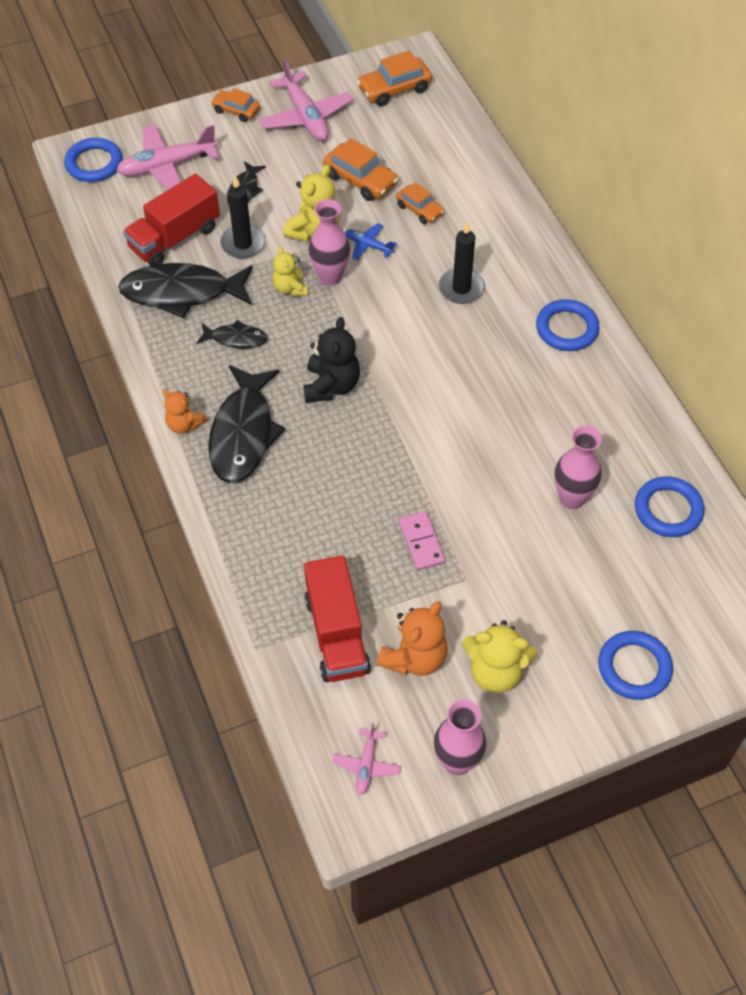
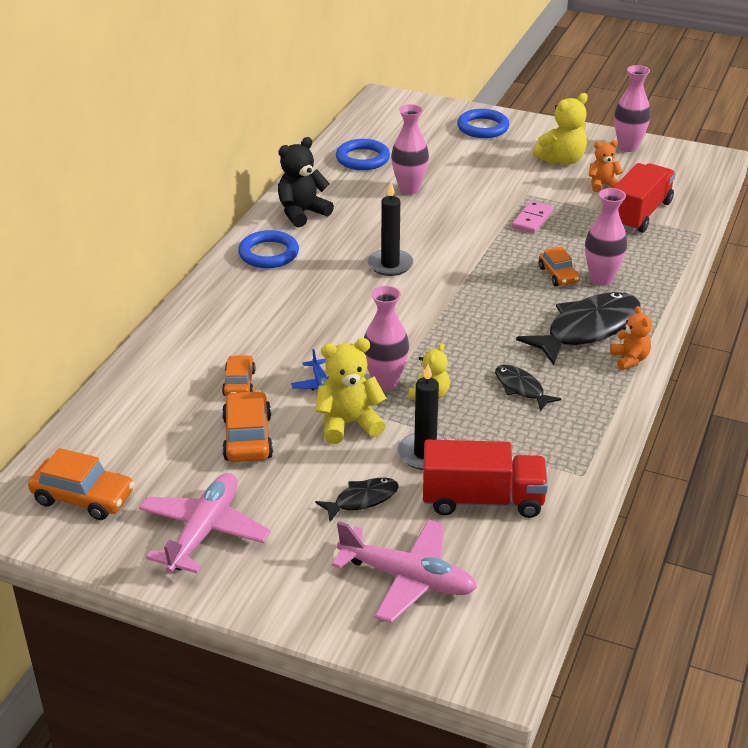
camera: 135 degrees left, 20 degrees down
(94, 163) = (483, 639): blue ring -> none
(182, 293) = (529, 449): black fish -> none
(236, 111) = (260, 590): orange car -> orange car (558, 275)
(286, 504) = (601, 279): none -> pink vase
(331, 385) = (483, 318): black teddy bear -> black teddy bear (302, 213)
(366, 765) = (682, 168): pink plane -> none
(414, 657) = (602, 185): orange teddy bear -> orange teddy bear, size x0.63
(461, 288) = (298, 315): black candle -> black candle (390, 265)
(495, 671) = (562, 160): yellow teddy bear -> yellow teddy bear turned 90 degrees clockwise

